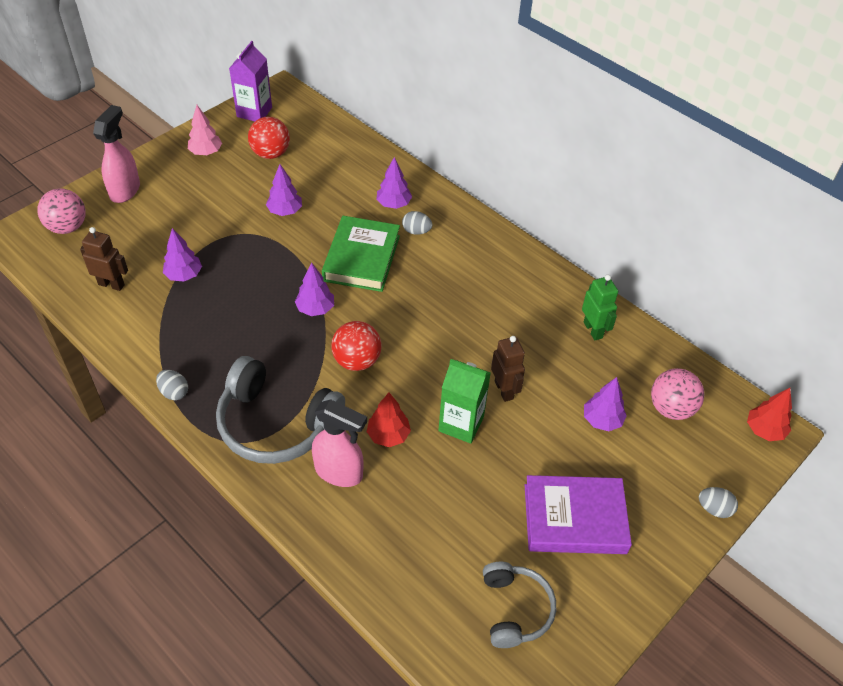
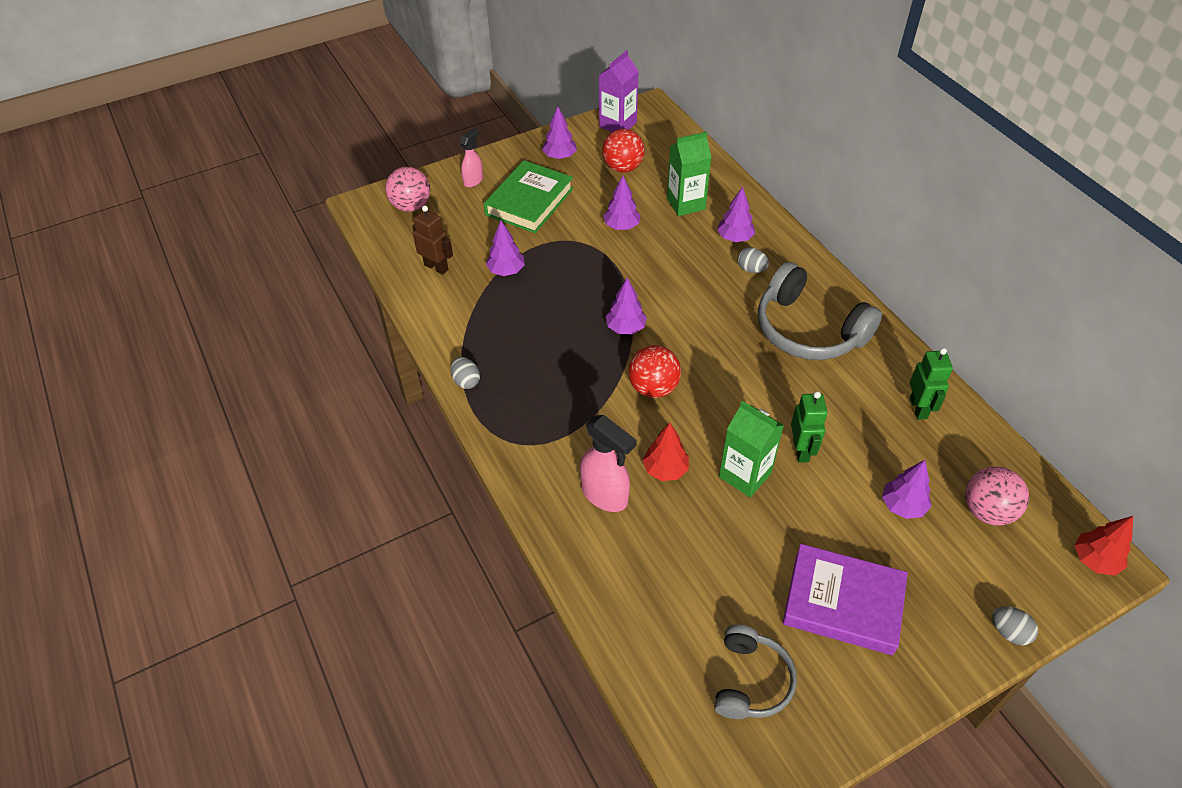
camera: 20 degrees right, 0 degrees up
(125, 190) = (473, 180): pink spray bottle -> pink spray bottle, size x0.62
(206, 152) = (560, 156): pink tree -> purple tree
(276, 424) = (555, 433): grey headphones -> grey headphones (808, 330)
(340, 179) = (686, 203): none -> green carton
(361, 258) = (686, 286): green book -> green book (529, 202)
(504, 390) = (801, 450): brown robot -> green robot

